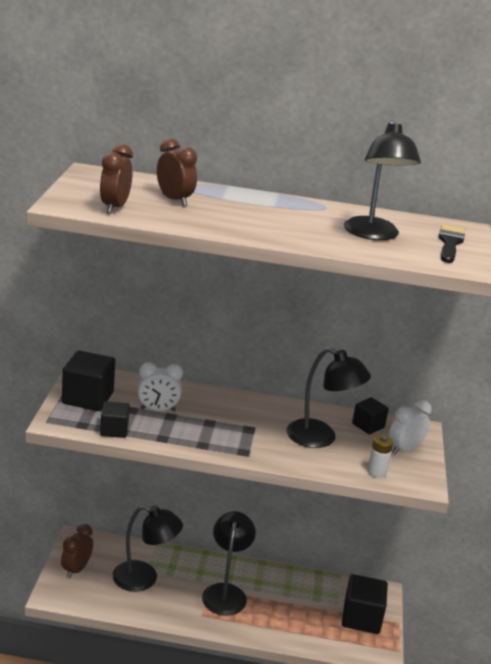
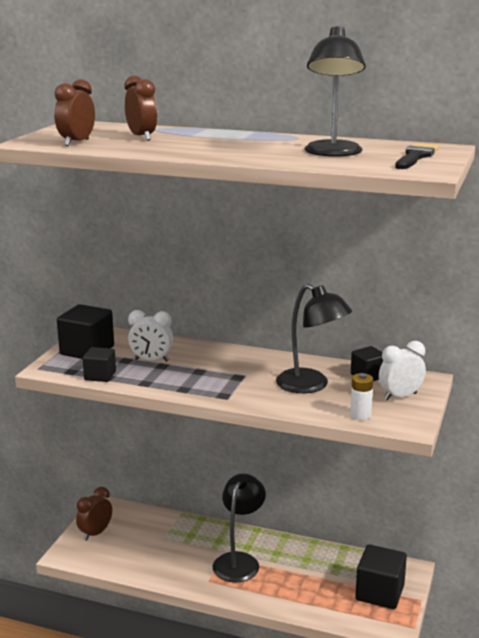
camera: 15 degrees right, 5 degrees down
(144, 579) = (160, 545): black lamp -> none

